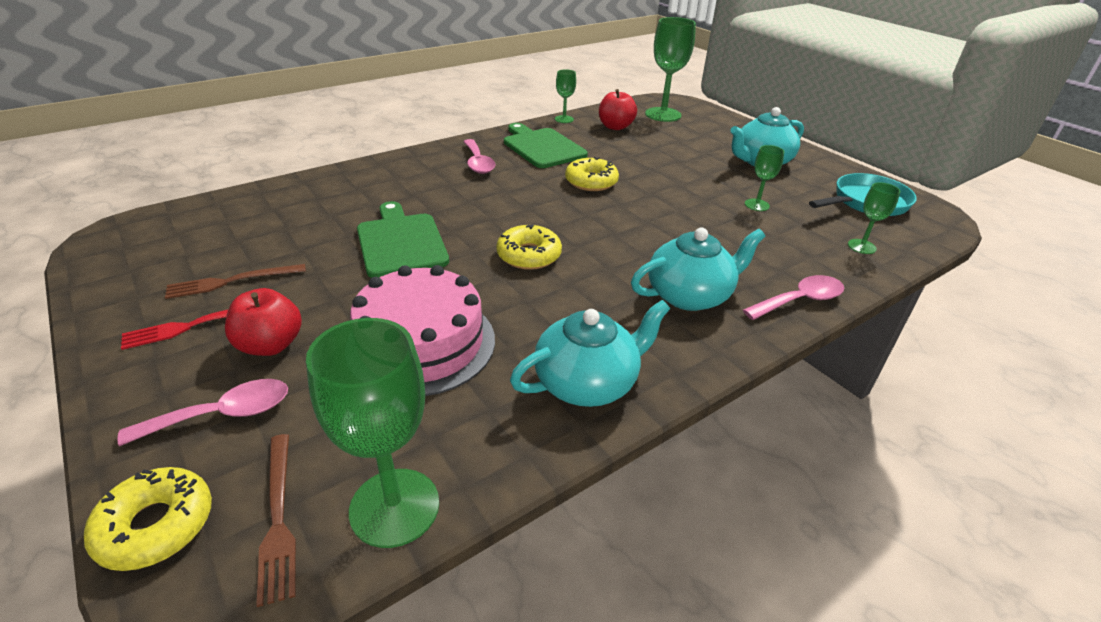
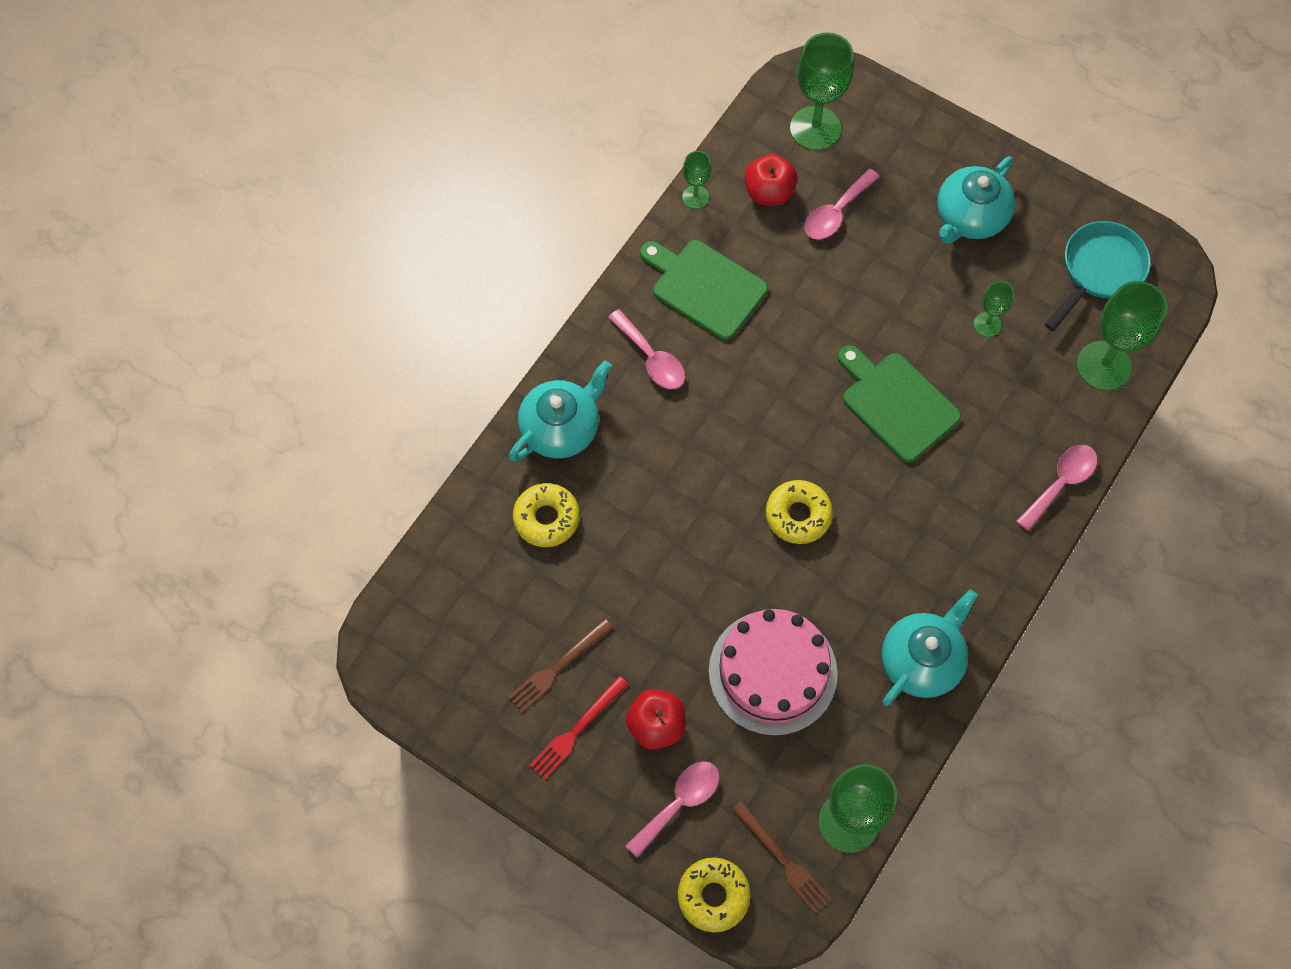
camera: 20 degrees left, 30 degrees up
(401, 242) = (666, 546): green cutting board -> green cutting board (896, 403)
(591, 182) = (797, 348): yellow donut -> yellow donut (546, 518)
(658, 141) = (836, 212): none -> pink spoon
(690, 295) = (965, 515): turquoise teapot -> turquoise teapot (561, 428)
(861, 246) = (1104, 366): green goblet -> green goblet, size x1.94

